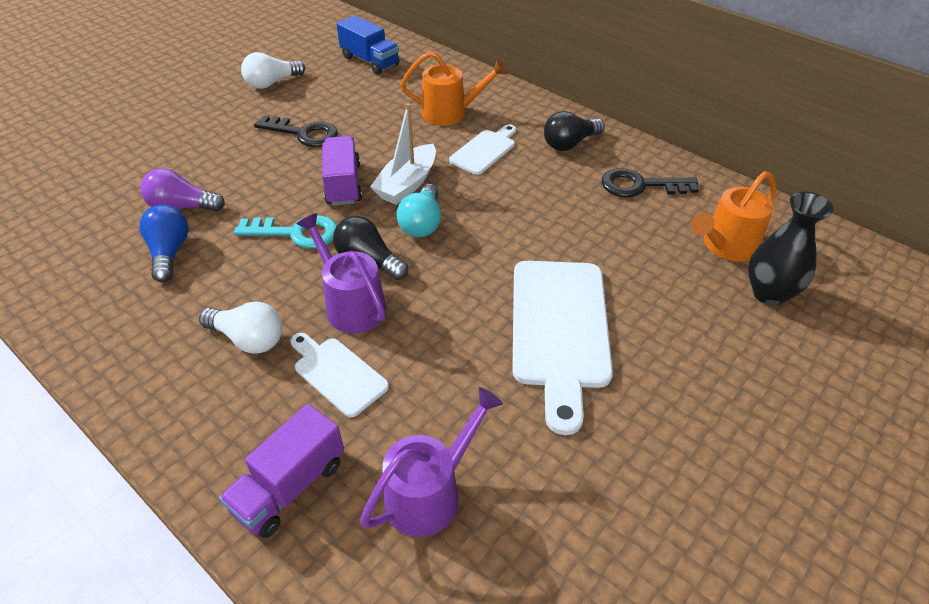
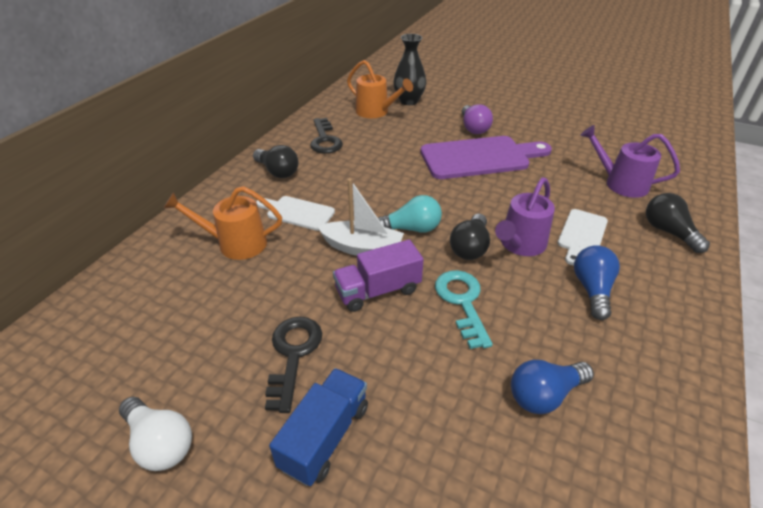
camera: 105 degrees left, 5 degrees down
(182, 207) = (473, 421): purple light bulb -> purple light bulb (473, 128)
(248, 339) = (592, 289): white light bulb -> blue light bulb
(290, 486) = (668, 232): purple truck -> black light bulb
(370, 61) = (104, 341): blue truck -> blue truck (325, 436)
(451, 113) = (235, 243): orange watering can -> orange watering can turned 75 degrees counterclockwise
(559, 329) = (479, 157): white cutting board -> purple cutting board

